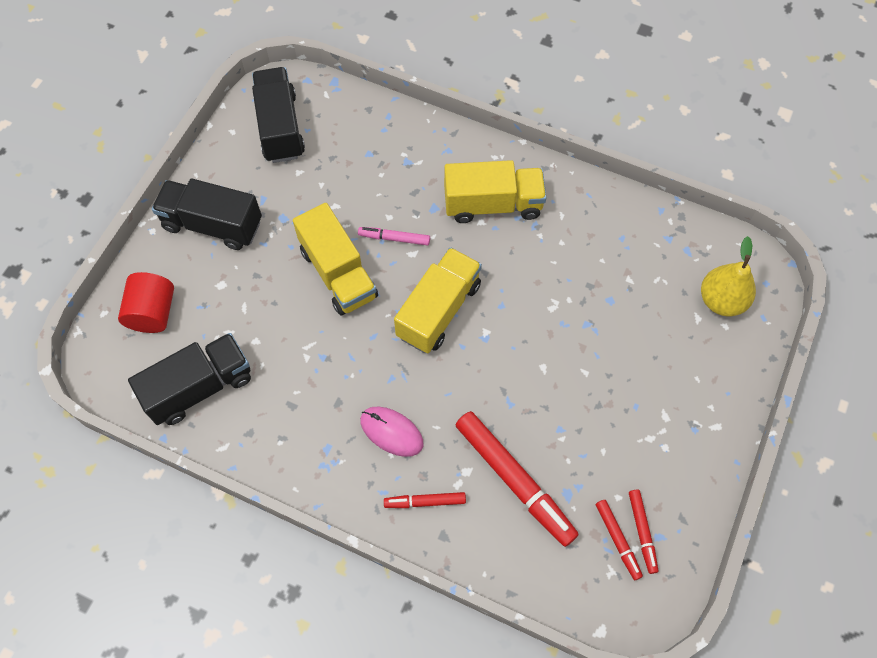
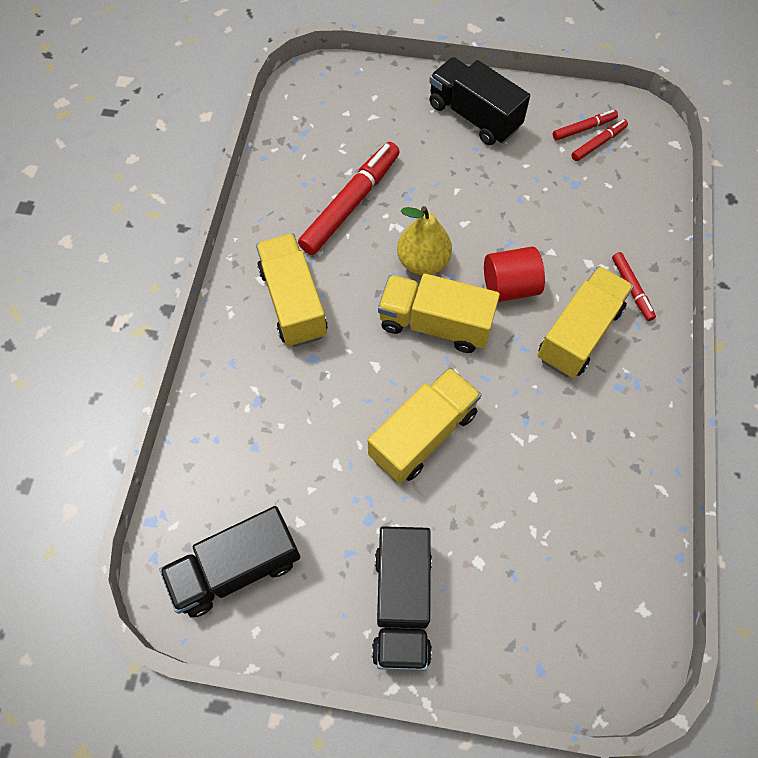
camera: 105 degrees left, 0 degrees up
(153, 312) = (541, 632): red cylinder -> red cylinder (509, 287)
(199, 387) = (609, 539): black truck -> black truck (474, 116)
(391, 432) = (578, 333): pink mouse -> yellow truck
(394, 238) = (362, 388): pink marker -> none
(514, 480) = (581, 224): red marker -> red marker (351, 204)
(721, 300) = (350, 102): yellow pear -> yellow pear (423, 262)

